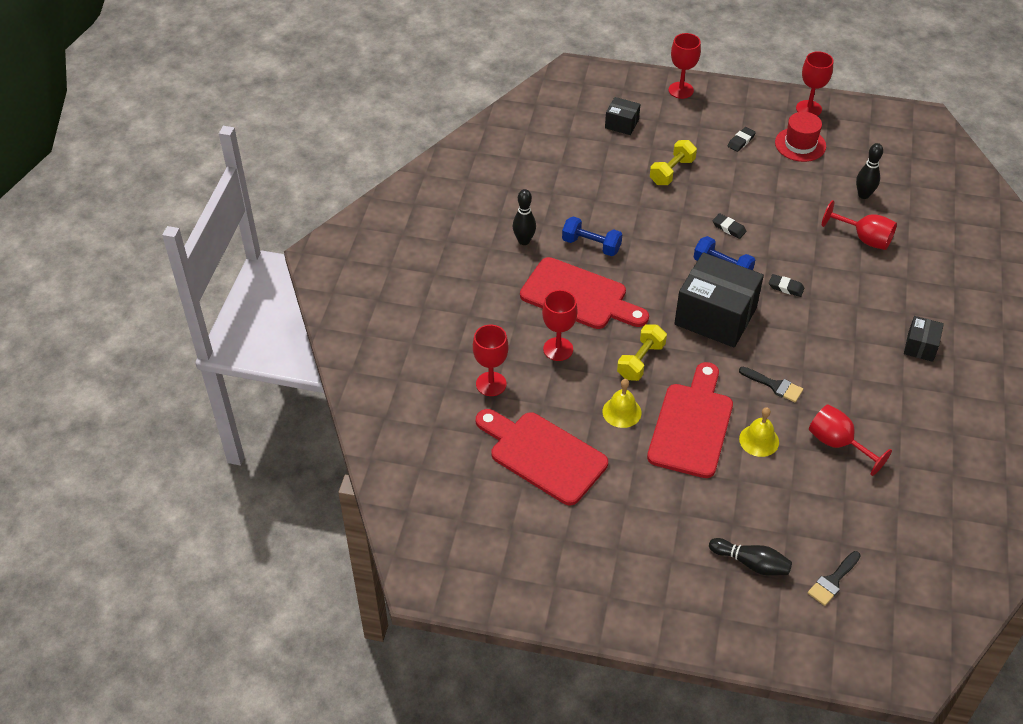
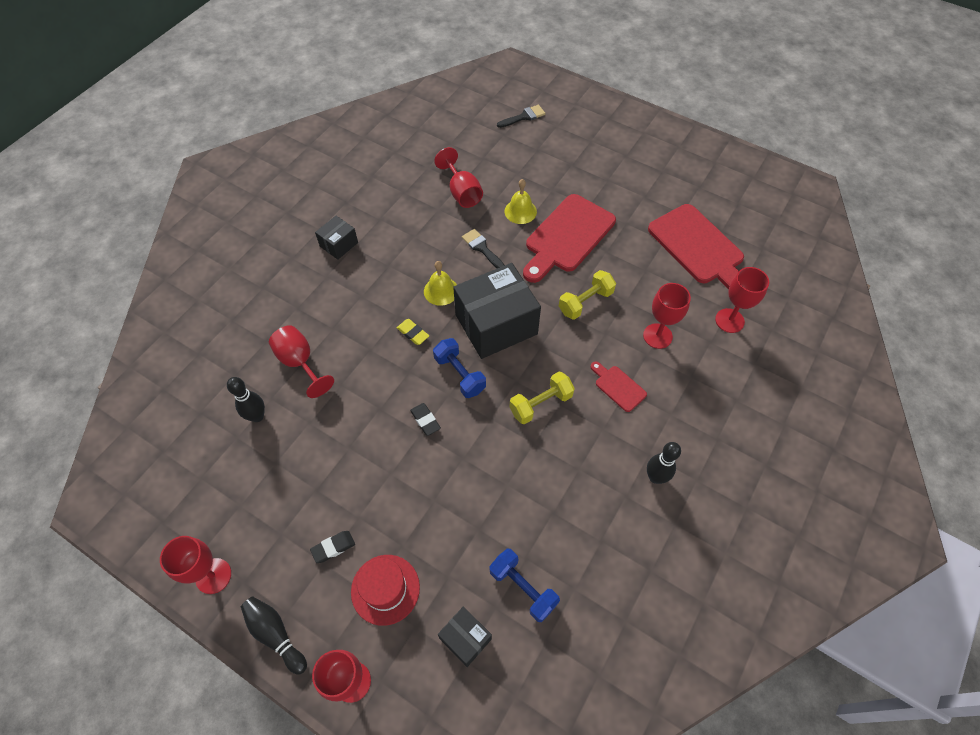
camera: 160 degrees left, 10 degrees up
(579, 296) = (618, 387): red cutting board -> red cutting board, size x0.46
(591, 245) = (582, 446): blue dumbbell -> blue dumbbell (523, 588)
(621, 412) = (620, 263): yellow bell -> yellow bell (441, 291)
(672, 172) = (443, 525): yellow dumbbell -> yellow dumbbell (540, 404)
(715, 316) = (496, 324): black box -> black box turned 75 degrees counterclockwise
(751, 563) = (572, 139): black bowling pin -> black bowling pin (275, 634)
(786, 287) = (413, 333): black eraser -> yellow eraser
(800, 144) = (268, 516): red hat -> red hat (385, 589)

